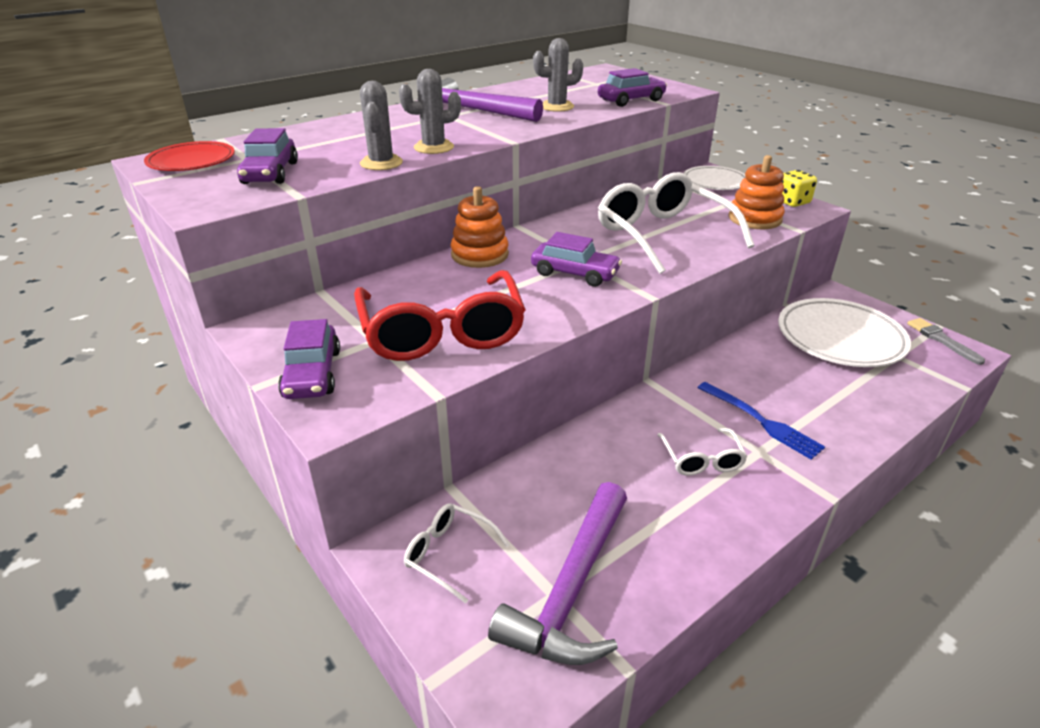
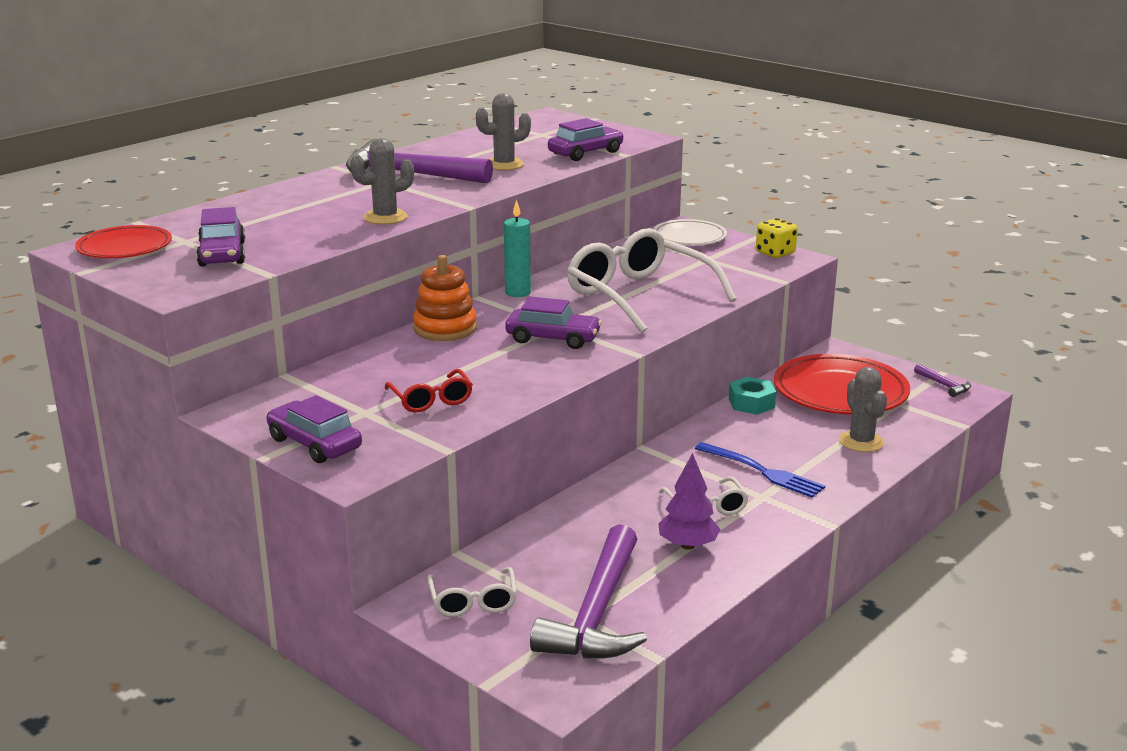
camera: 10 degrees left, 10 degrees down
(312, 374) = (314, 444): purple car -> purple car turned 150 degrees clockwise
(381, 163) = (337, 237): grey cactus -> grey cactus (861, 442)
(442, 332) = (431, 400): red glasses -> red glasses, size x0.48
(449, 554) = (473, 601): white glasses -> white glasses turned 120 degrees counterclockwise
(554, 224) = (518, 292): none -> turquoise candle
(679, 507) = (688, 545): none -> purple tree
(754, 219) = (736, 273): orange stacking toy -> none
(755, 342) = (751, 403): none -> turquoise nut
(840, 338) = (840, 392): white plate -> red plate
(941, 340) = (944, 385): grey brush -> purple hammer

